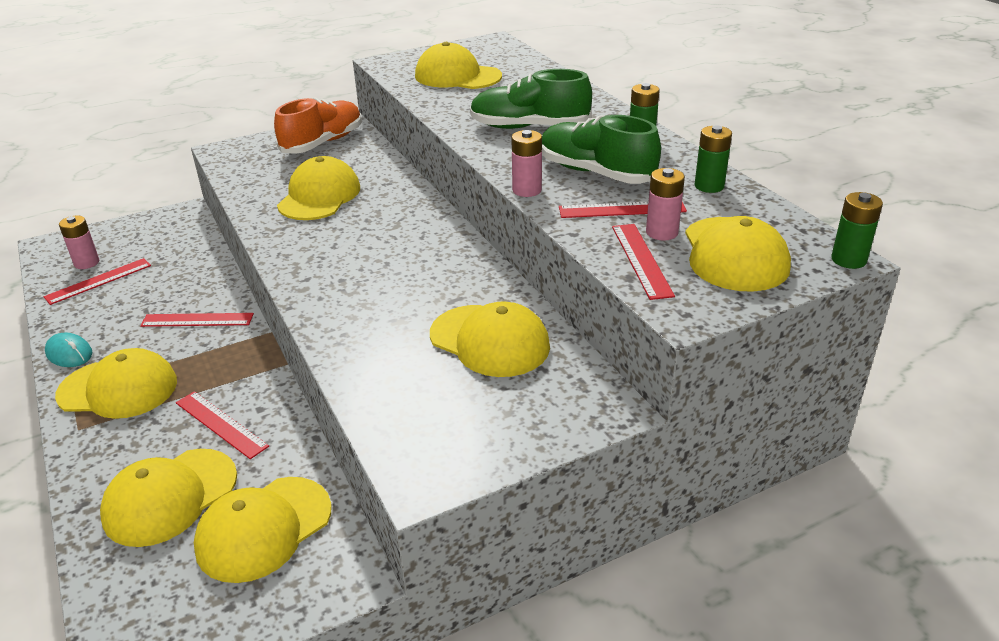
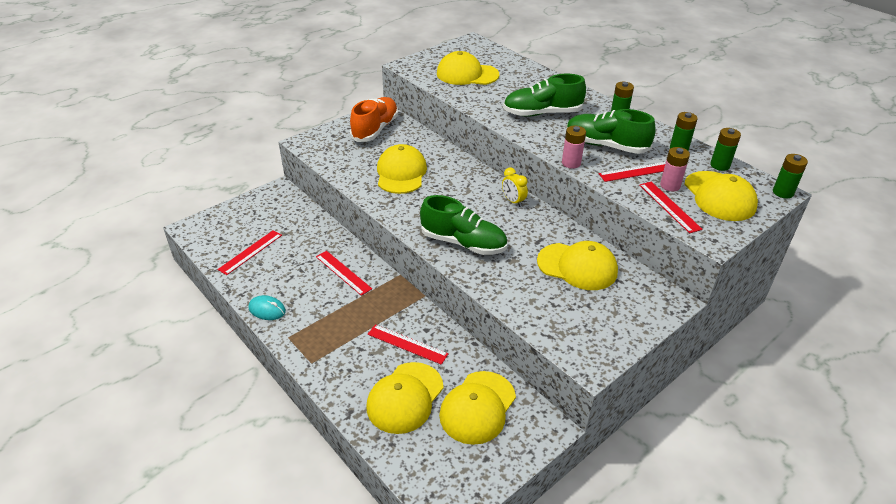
camera: 15 degrees left, 5 degrees up
(87, 263) = (231, 239): pink battery -> none
(118, 389) = (320, 330): yellow cap -> none
(197, 320) = (343, 272): red ruler -> red ruler turned 60 degrees clockwise
(343, 290) = (463, 243): none -> green shoe
(451, 245) = (513, 201): none -> yellow clock
(762, 213) = (720, 165): none -> green battery

